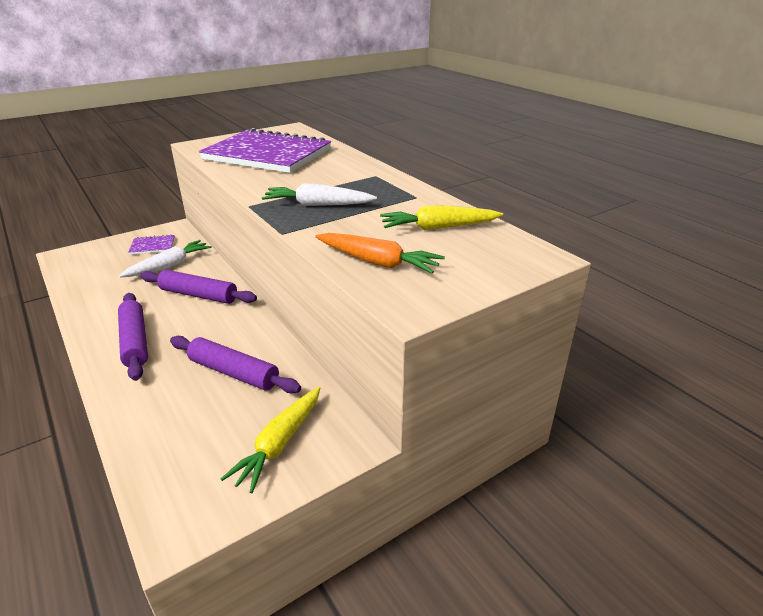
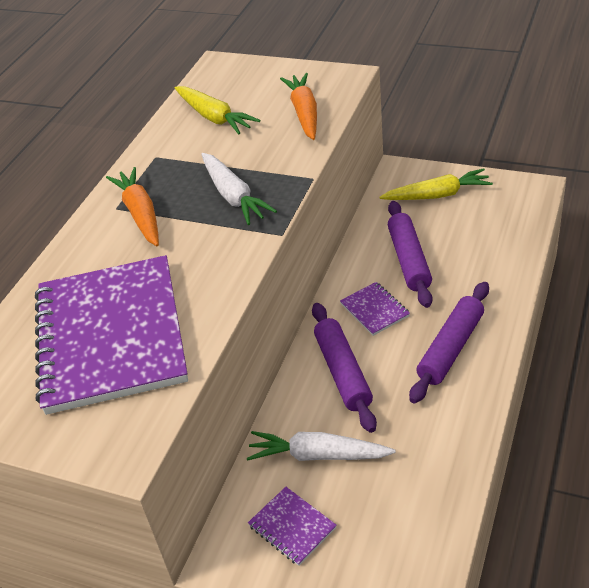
camera: 120 degrees left, 10 degrees up
(219, 330) = (374, 310): none -> purple notebook
(355, 179) = (140, 214): none -> orange carrot

